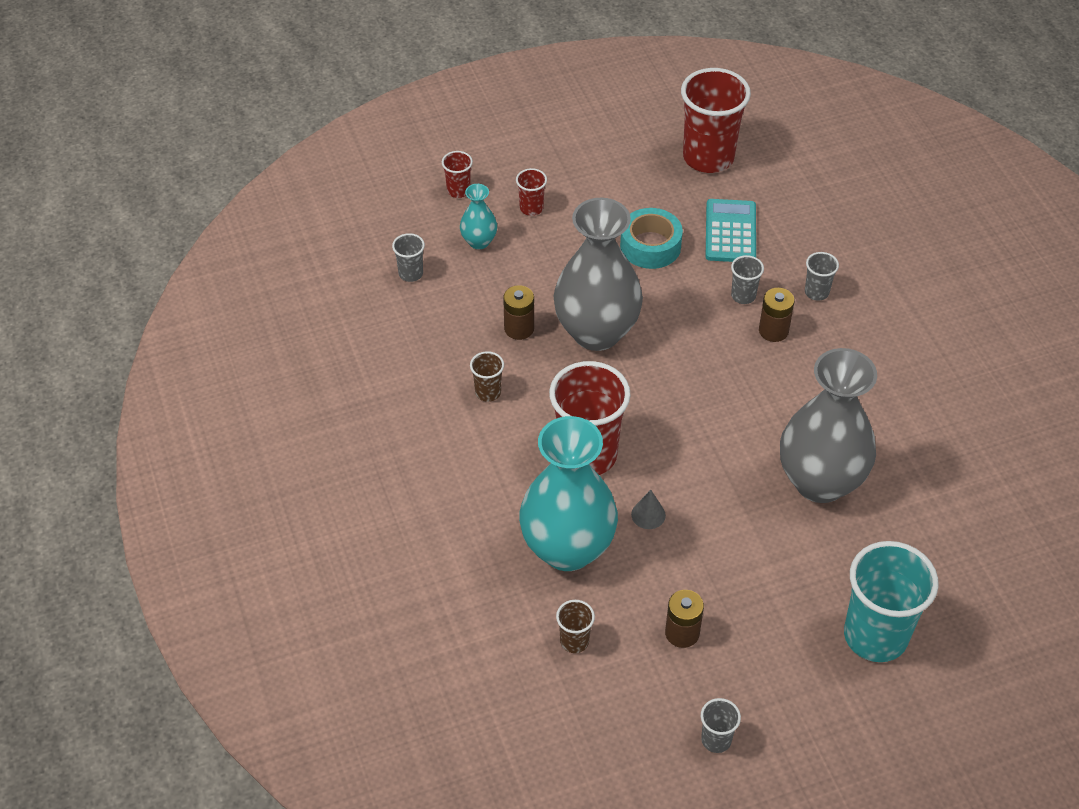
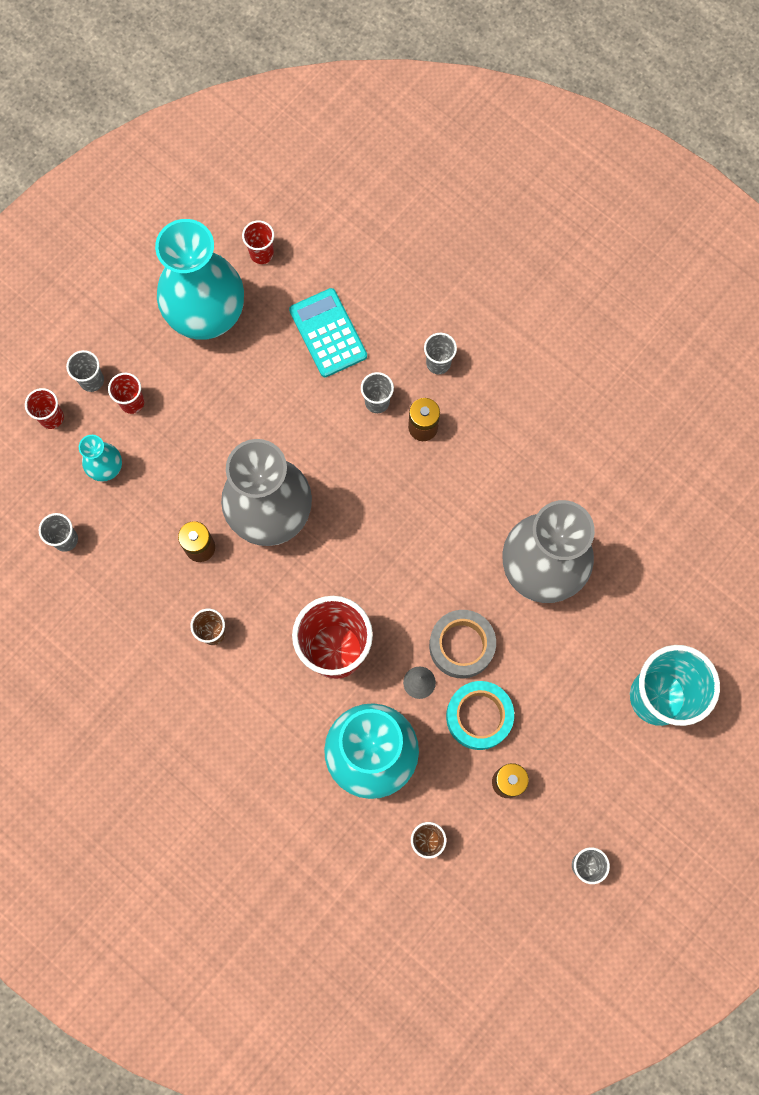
camera: 30 degrees left, 25 degrees up
(508, 181) = (92, 380): none -> grey cup
(634, 178) = (207, 315): none -> turquoise vase
(650, 246) = (265, 388): turquoise tape -> turquoise tape (479, 716)
(706, 505) = (461, 646): none -> grey tape
(708, 157) = (261, 253): red cup -> red cup, size x0.45

